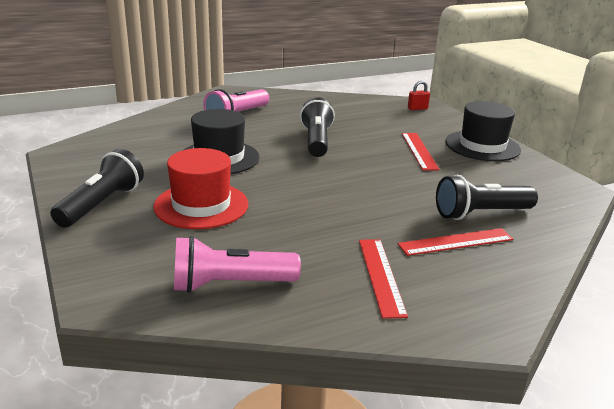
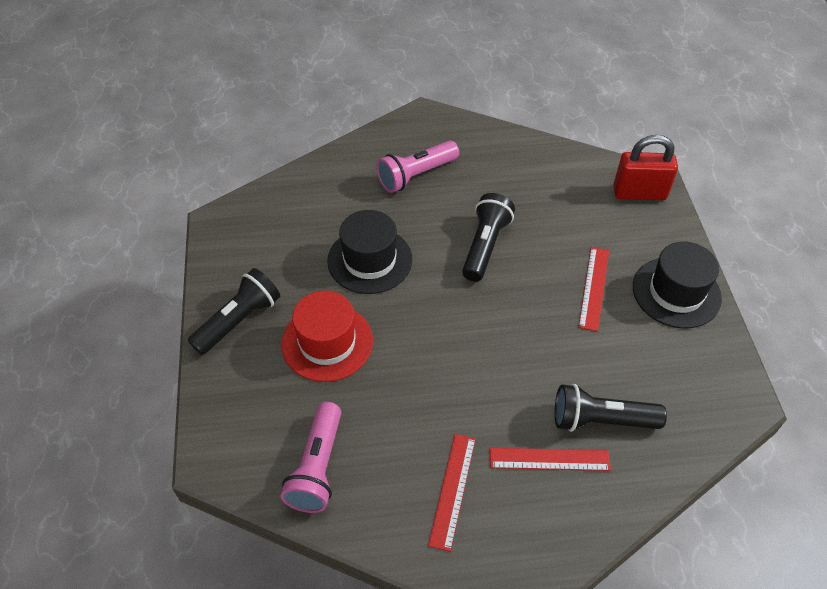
camera: 20 degrees right, 25 degrees up
(230, 284) = (317, 467): pink flashlight -> pink flashlight turned 90 degrees counterclockwise
(417, 108) = (639, 193): red padlock -> red padlock, size x2.13

